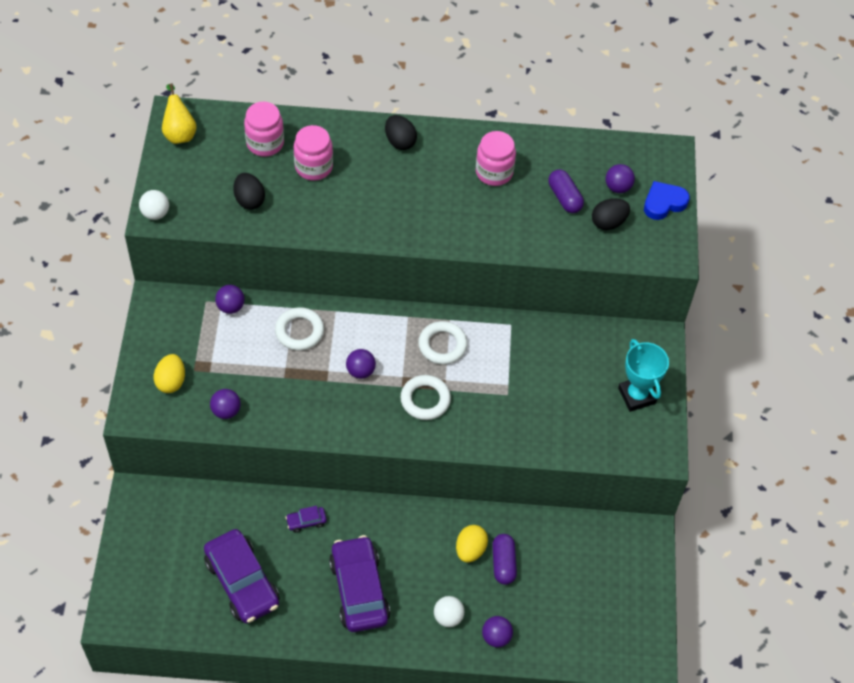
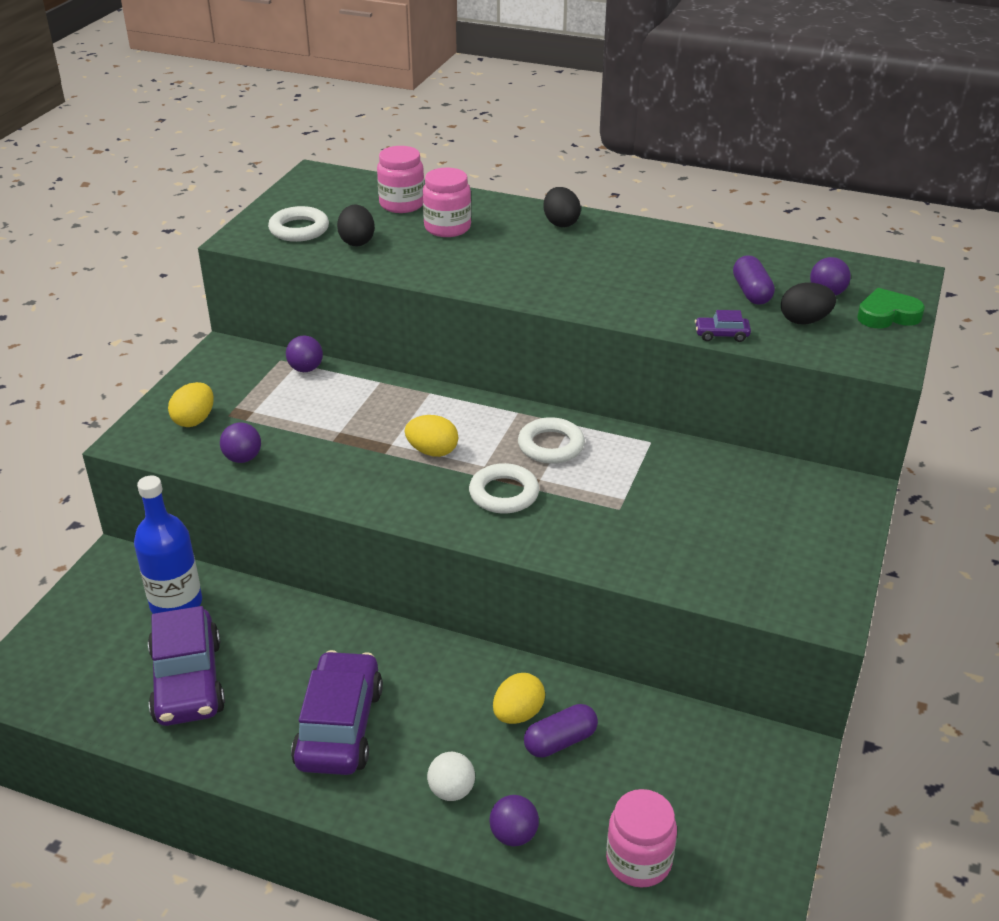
camera: 20 degrees right, 20 degrees down
(155, 213) = (243, 236): white ball -> none
(179, 133) = (311, 185): yellow pear -> none
(202, 521) = (176, 604): none -> blue bottle
(299, 331) = (375, 403): white ring -> white ring (299, 229)
(306, 521) = (308, 632): purple car -> purple car (721, 335)
(360, 371) = (432, 451): purple ball -> yellow egg
(494, 172) = (667, 260): pink jar -> pink jar (638, 861)
(503, 563) = (560, 741): purple capsule -> purple capsule turned 45 degrees clockwise
(636, 396) = (807, 543): turquoise trophy -> none
(664, 203) = (887, 315): blue heart -> green heart

